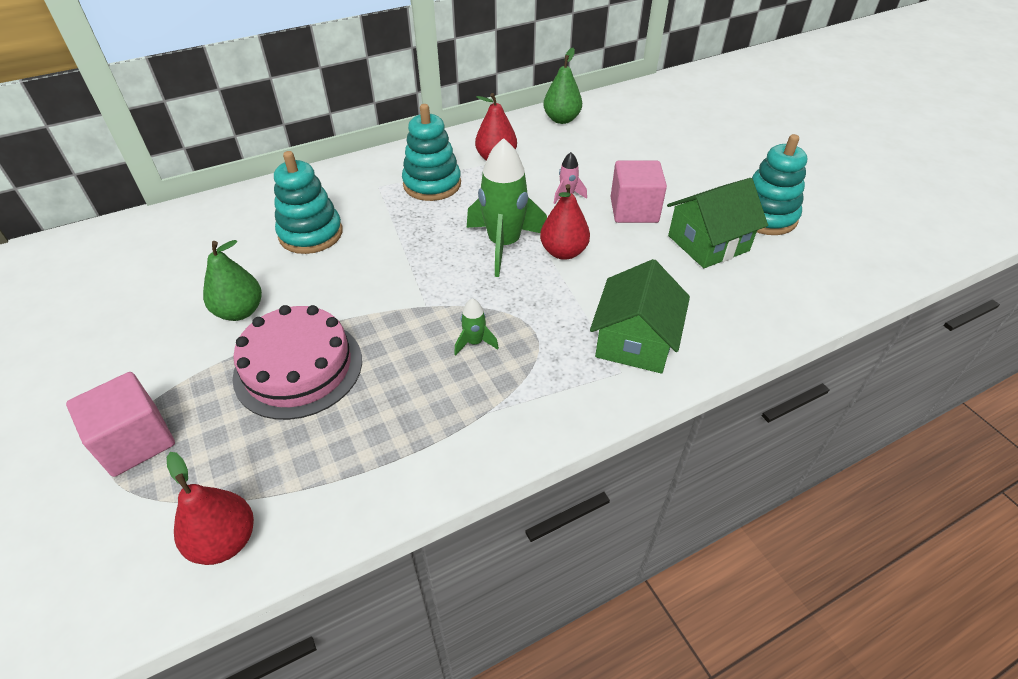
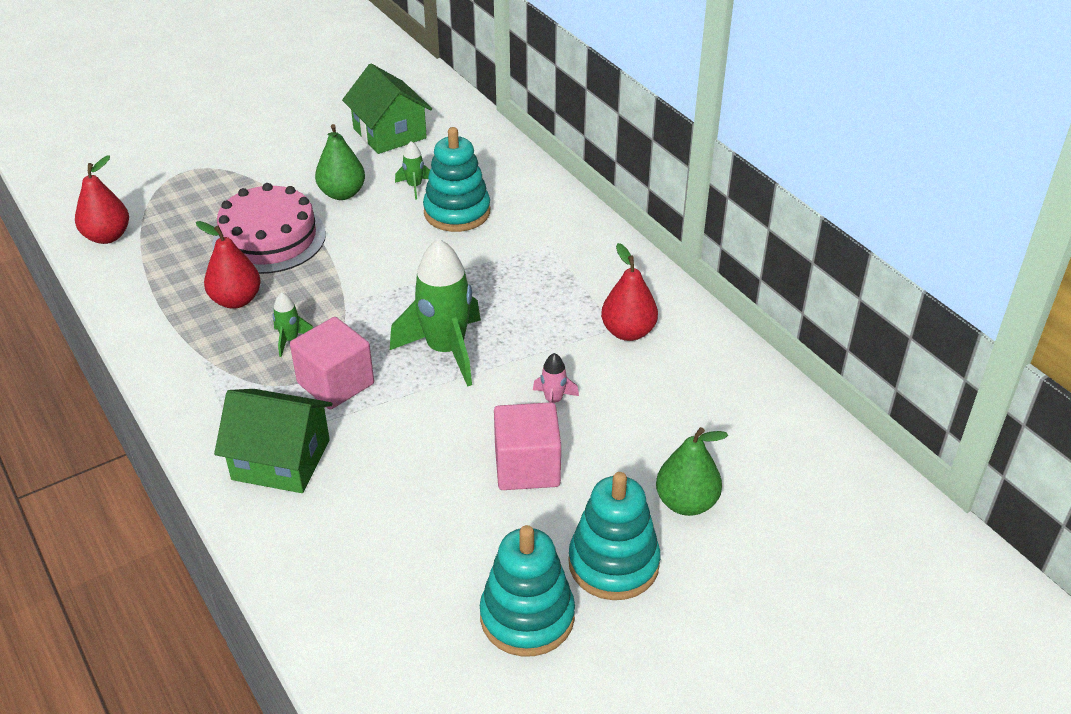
camera: 85 degrees right, 5 degrees down
(136, 441) = (204, 177): pink cube -> pink cube (335, 383)
(254, 260) = (414, 187): none -> green rocket
(432, 184) = (560, 283): turquoise stacking toy -> turquoise stacking toy (613, 564)
(561, 119) = (751, 391): green pear -> green pear (686, 503)
(563, 252) = (434, 400): red pear -> red pear (236, 300)
(708, 243) = (458, 541): green house -> green house (389, 133)

